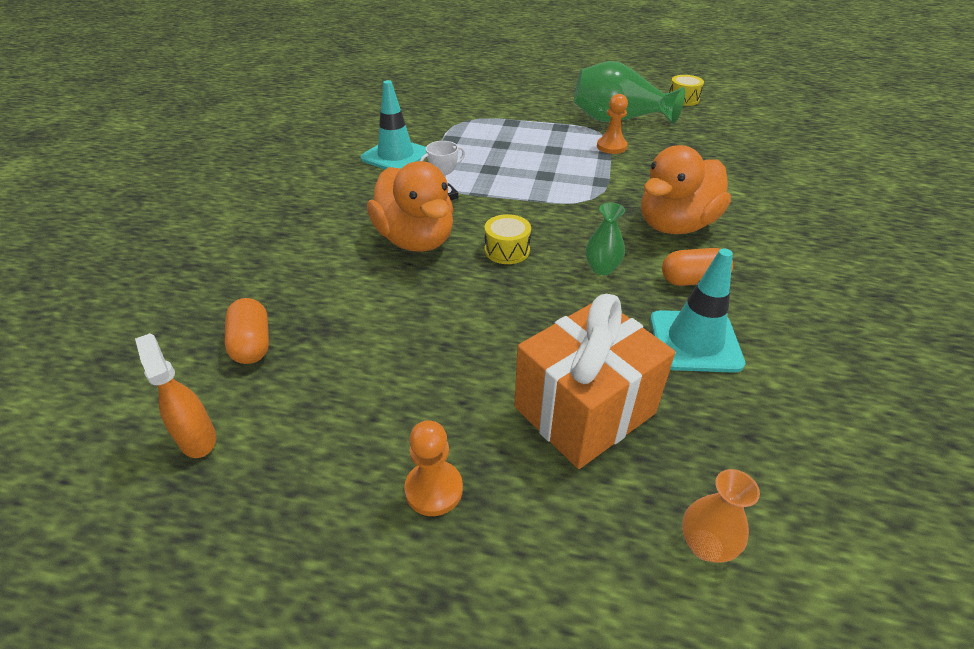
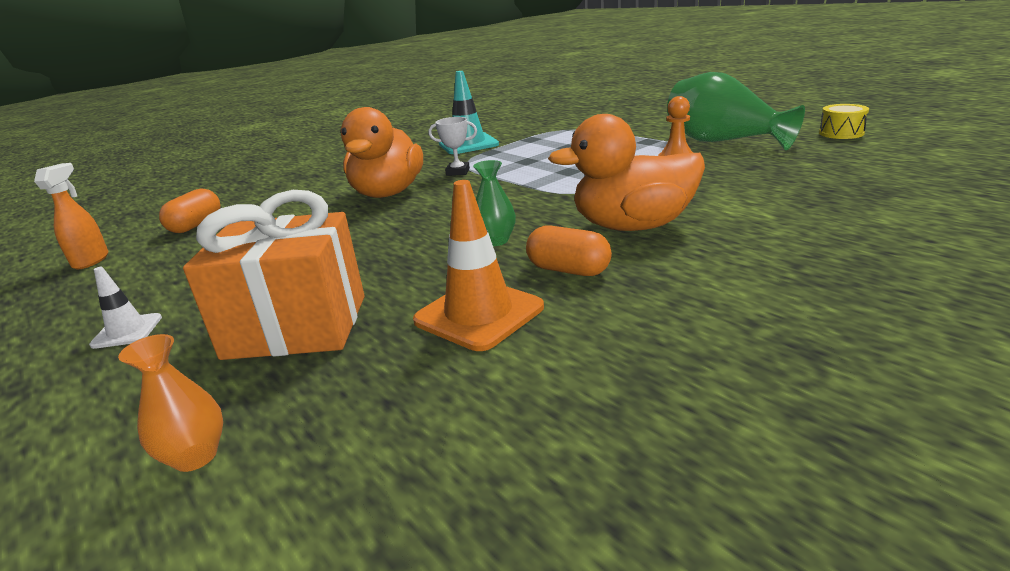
camera: 40 degrees right, 15 degrees down
(434, 489) = (127, 331): orange pawn -> white traffic cone
(507, 250) = (440, 212): yellow drum -> none
(695, 341) = (479, 314): turquoise traffic cone -> orange traffic cone

